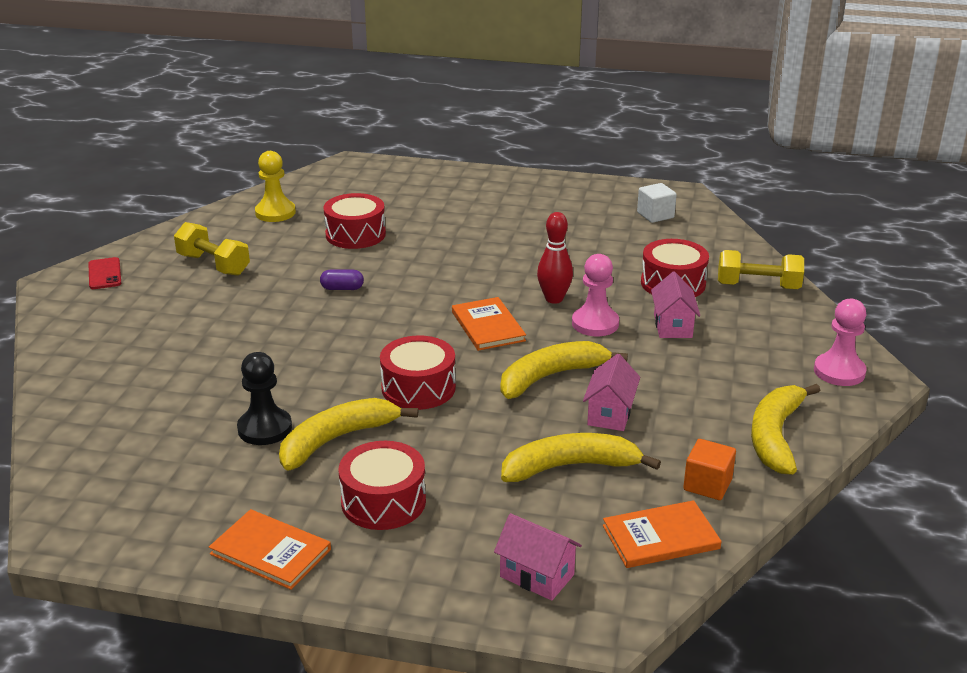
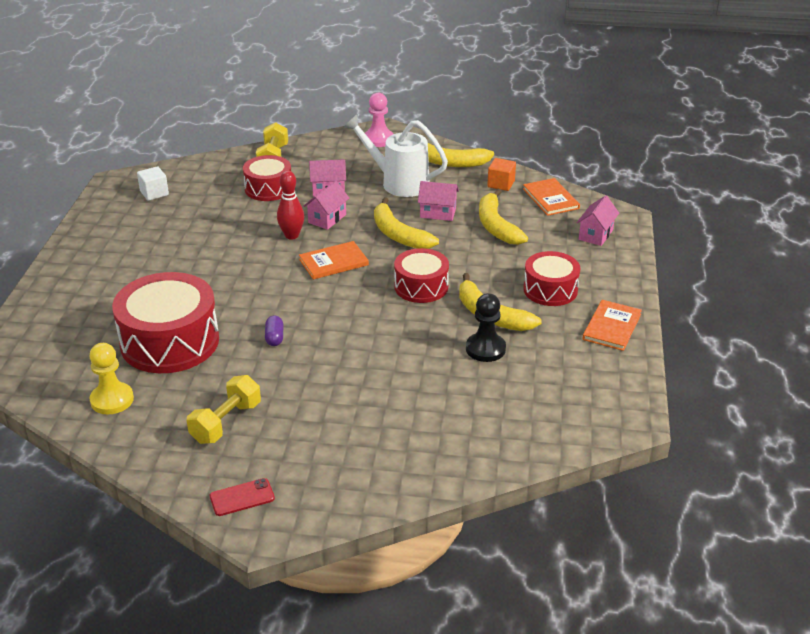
camera: 95 degrees left, 5 degrees up
(355, 234) = (170, 342): red drum -> red drum, size x1.69
(595, 324) = (327, 219): pink pawn -> pink house
(700, 383) = (398, 183): none -> white watering can

